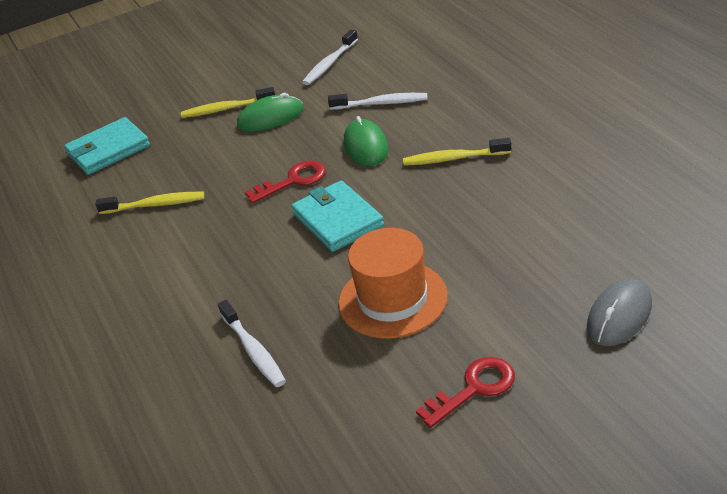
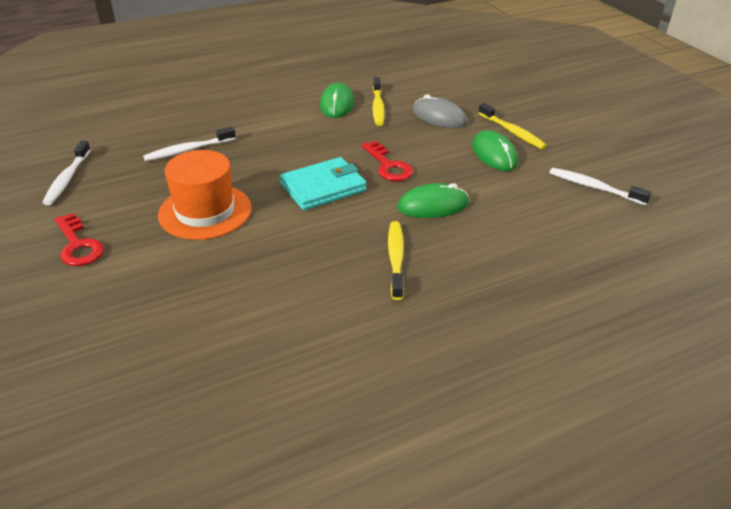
camera: 85 degrees right, 0 degrees up
(108, 150) = (459, 85): turquoise wallet -> none
(142, 239) = (337, 104): none -> green mouse
(226, 109) = (512, 132): yellow toothbrush -> yellow toothbrush turned 150 degrees clockwise
(381, 103) = (510, 217): white toothbrush -> white toothbrush (67, 179)
(619, 316) = (101, 342): grey mouse -> grey mouse (439, 117)

